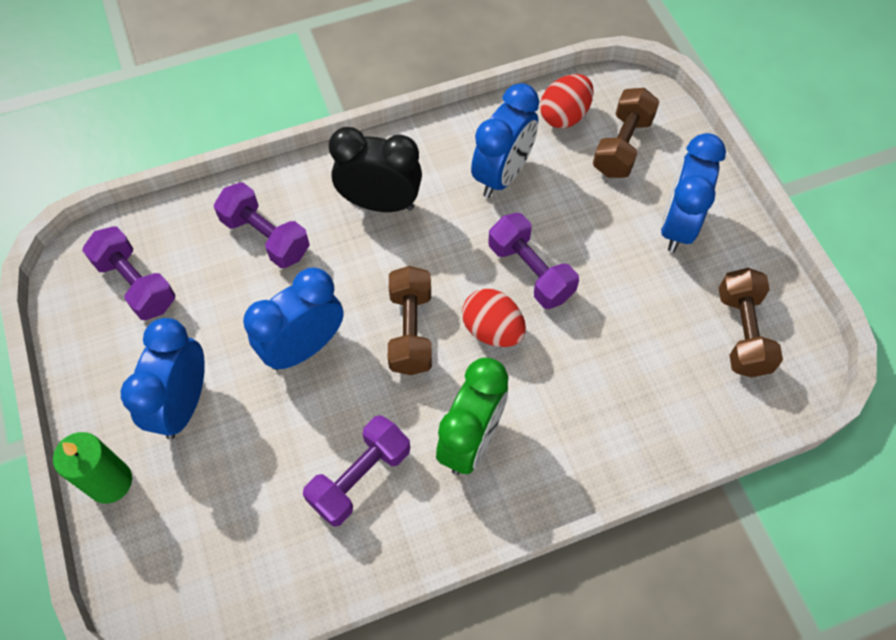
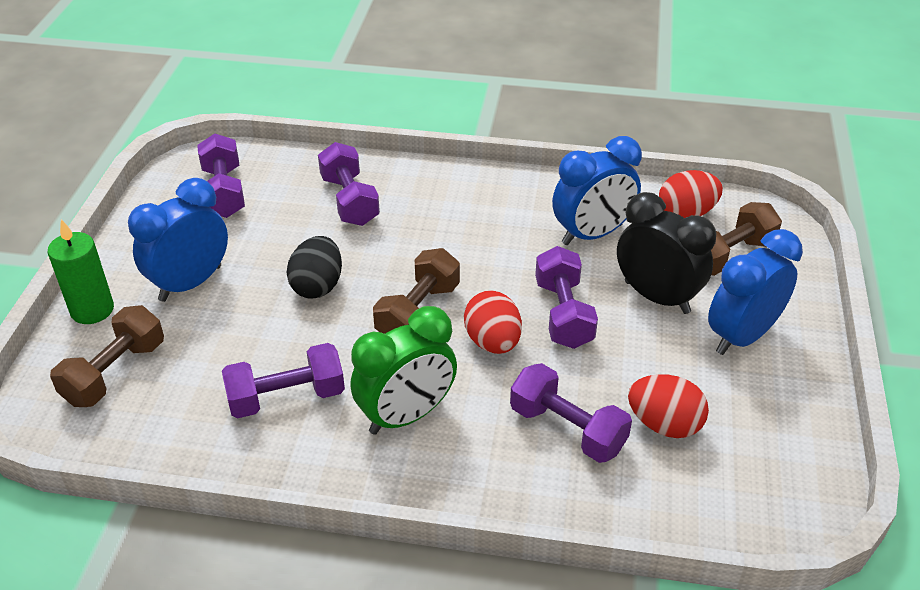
camera: 30 degrees right, 20 degrees down
(304, 347) = (317, 286): blue clock -> black egg
(380, 203) = (464, 214): black clock -> black clock (657, 297)
(603, 385) = (567, 429): none -> purple dumbbell
(670, 341) = (664, 424): none -> red egg
(742, 332) = (749, 450): brown dumbbell -> brown dumbbell (115, 373)

